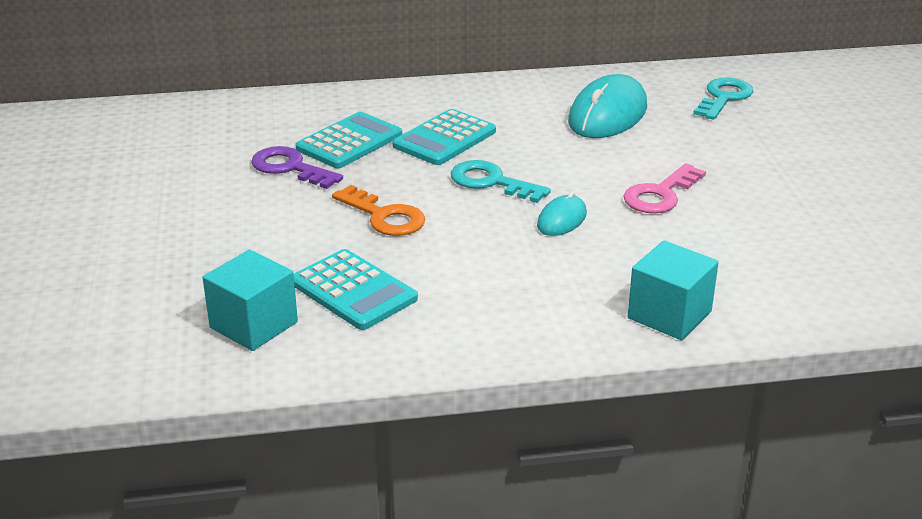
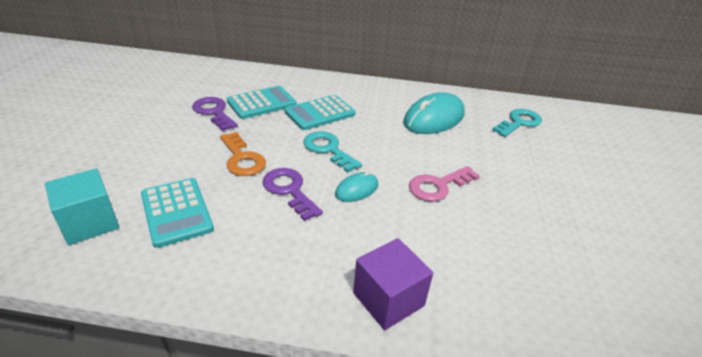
camera: 15 degrees right, 5 degrees up
(477, 238) = (289, 190): none -> purple key
(669, 315) = (388, 299): turquoise cube -> purple cube

